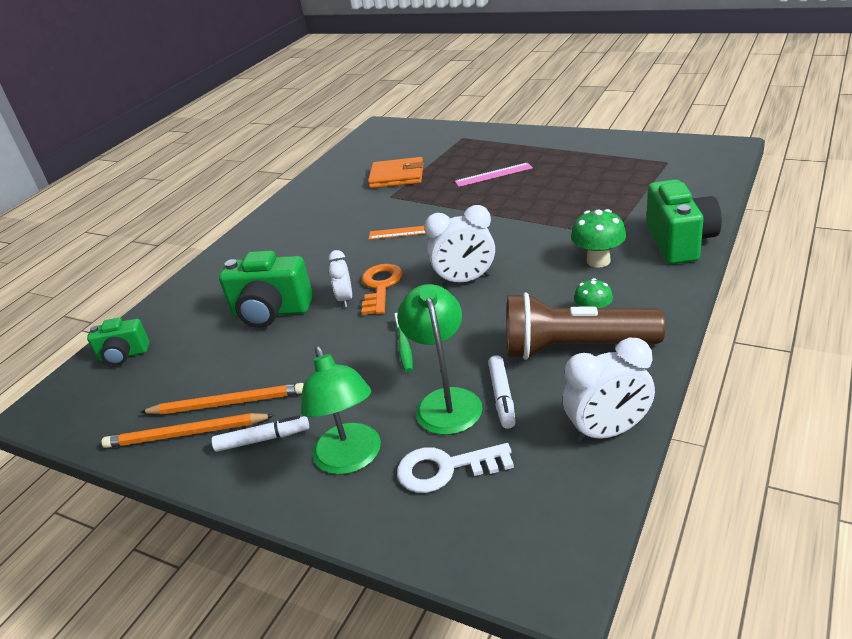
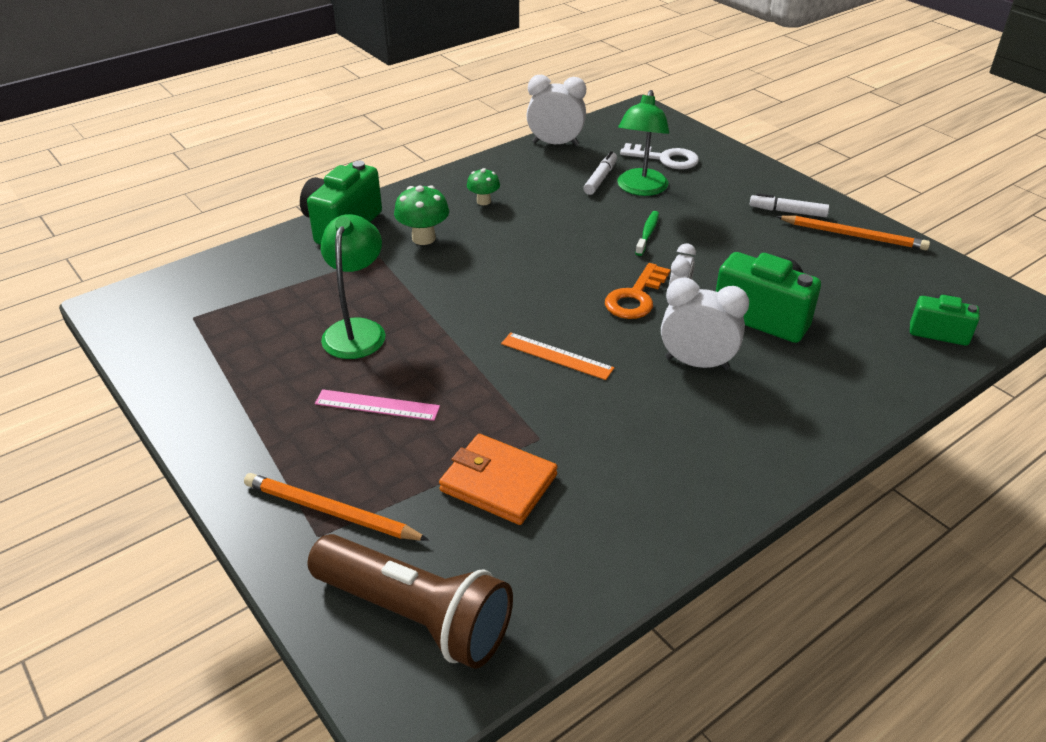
camera: 160 degrees left, 5 degrees up
(227, 403) = (816, 245): orange pencil -> orange pencil (331, 512)
(351, 459) = (724, 181): green lamp -> green lamp (357, 330)
(465, 280) = (551, 269): white clock -> white clock (697, 363)
(575, 348) = (523, 186): brown flashlight -> brown flashlight (415, 615)

